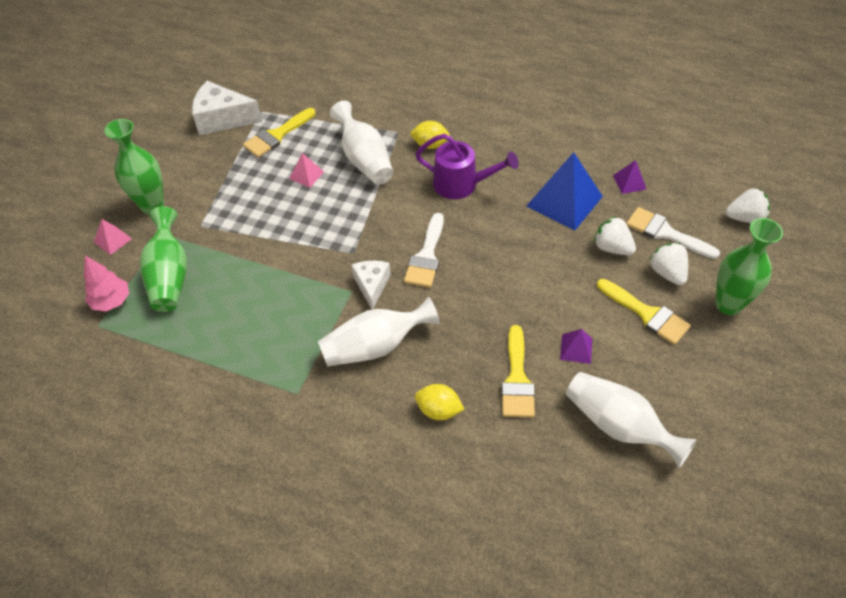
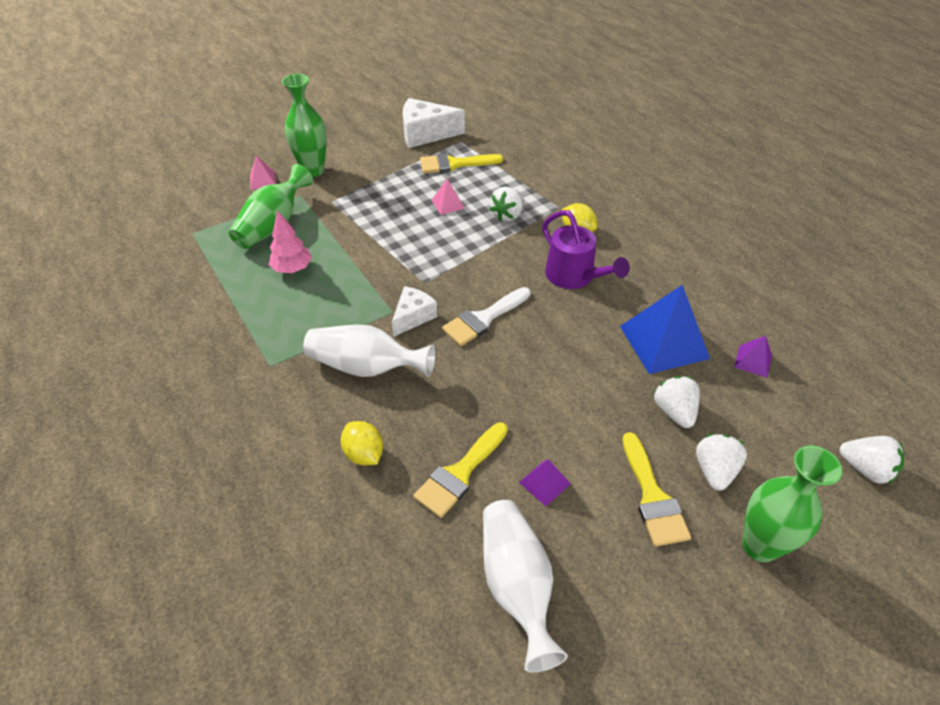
camera: 35 degrees right, 5 degrees down
(112, 301) = (218, 222): pink tree -> pink tree (292, 268)
(222, 119) = (425, 134): white cheese -> white cheese turned 45 degrees counterclockwise
(364, 159) = (507, 215): white vase -> white strawberry
(666, 233) = (750, 431): white brush -> none

